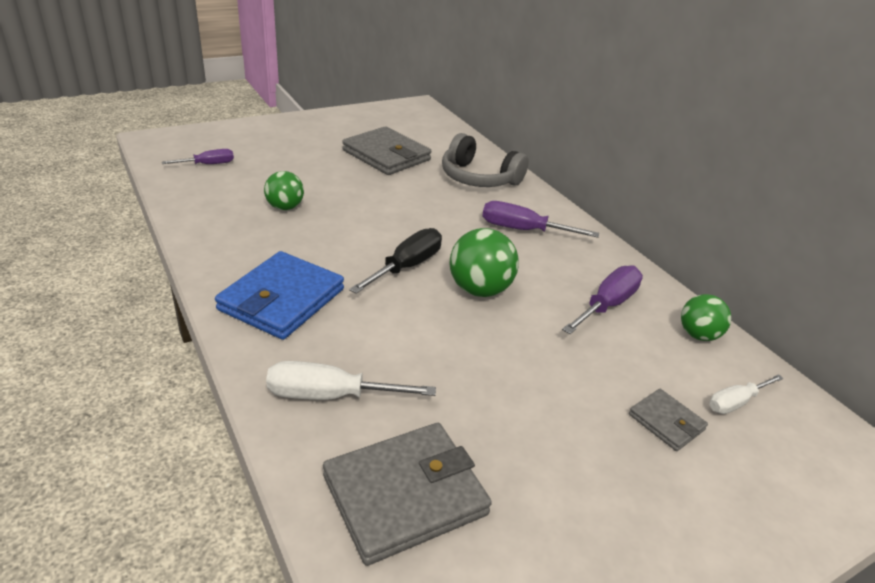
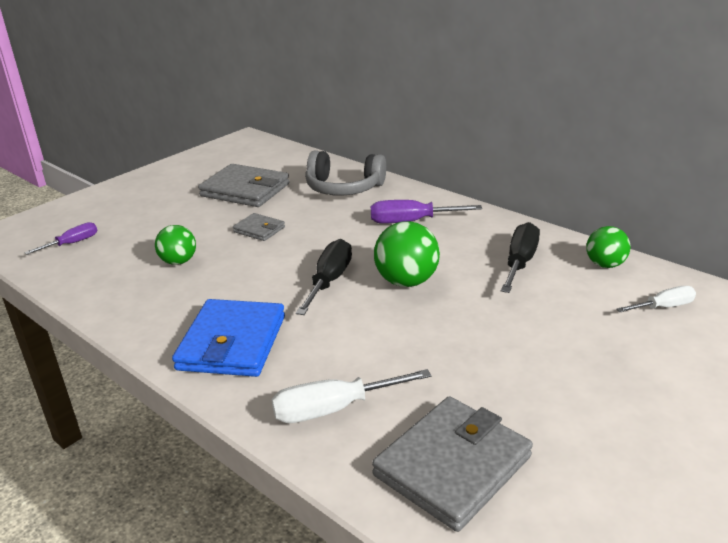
camera: 15 degrees left, 5 degrees down
(607, 305) = (520, 262): purple screwdriver -> black screwdriver
(666, 422) = (622, 338): grey wallet -> grey wallet (259, 229)
(735, 402) = (663, 307): white screwdriver -> white screwdriver turned 150 degrees counterclockwise

